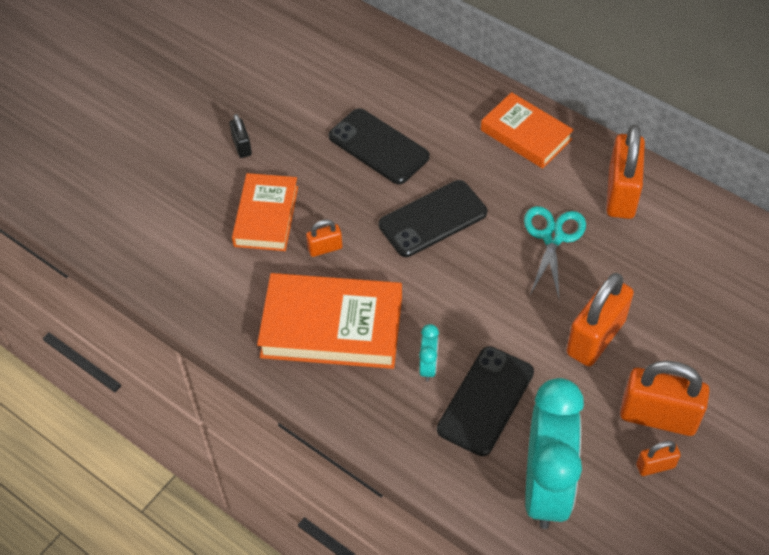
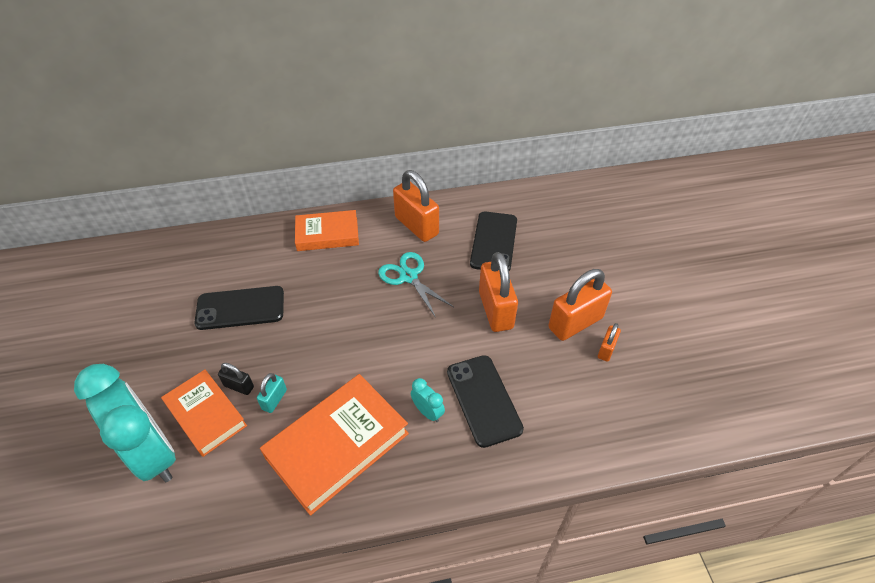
camera: 50 degrees left, 5 degrees down
(242, 146) = (133, 384): black padlock -> black padlock (239, 386)
(325, 248) = (274, 399): orange padlock -> turquoise padlock
(432, 219) = (326, 323): black phone -> black phone (494, 242)
(546, 487) = (573, 416): turquoise clock -> turquoise clock (153, 453)

